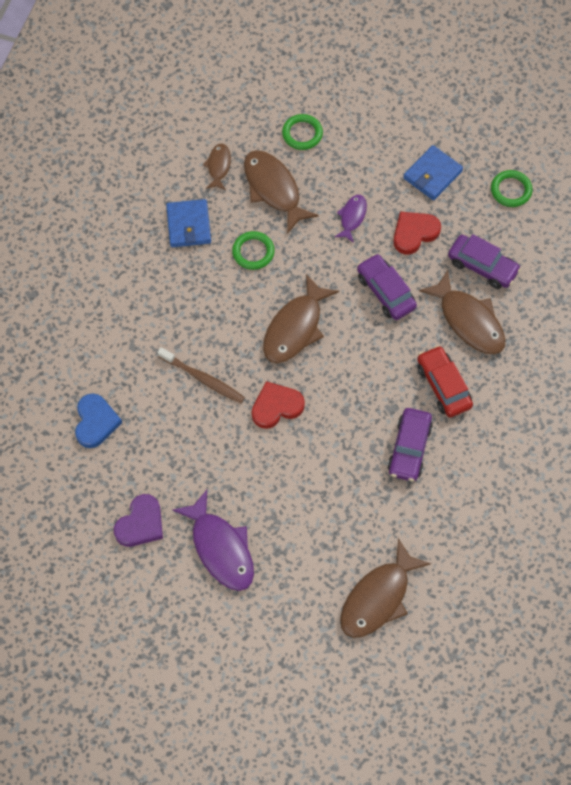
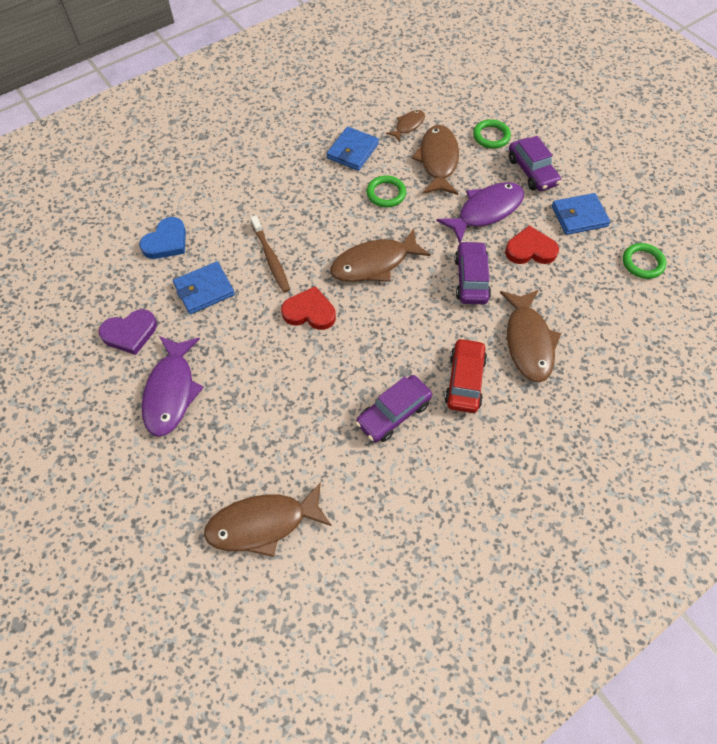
camera: 35 degrees right, 5 degrees down
(170, 444) = (204, 290): none -> blue wallet
(352, 217) = (486, 211): purple fish -> purple fish, size x1.84
(482, 266) = (573, 306): purple car -> purple car (532, 171)

